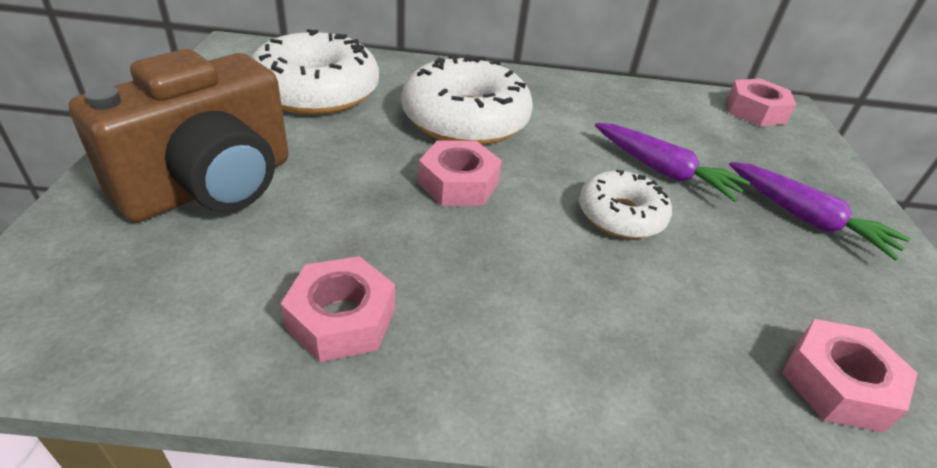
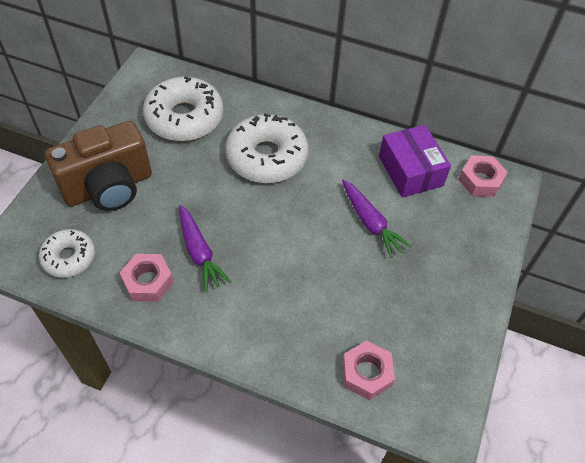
camera: 20 degrees right, 15 degrees up
(458, 183) = (238, 209): pink nut -> none
(621, 215) = (321, 251): white donut -> white donut (69, 257)
(666, 111) = (410, 171): none -> purple box
(806, 219) = (437, 277): purple carrot -> purple carrot (199, 252)

